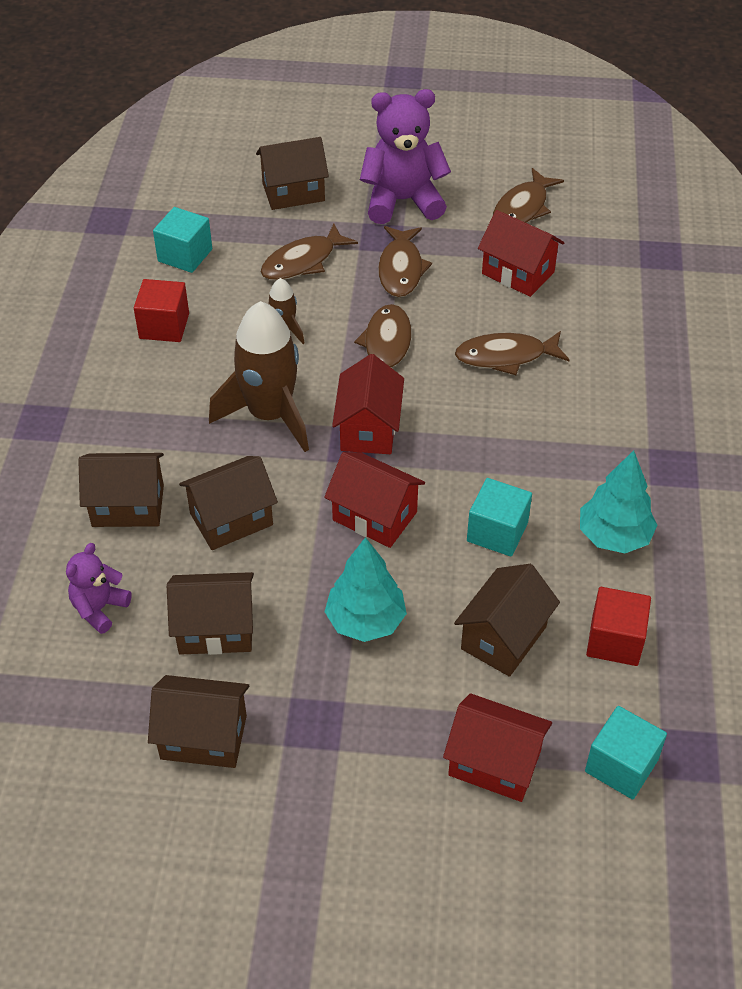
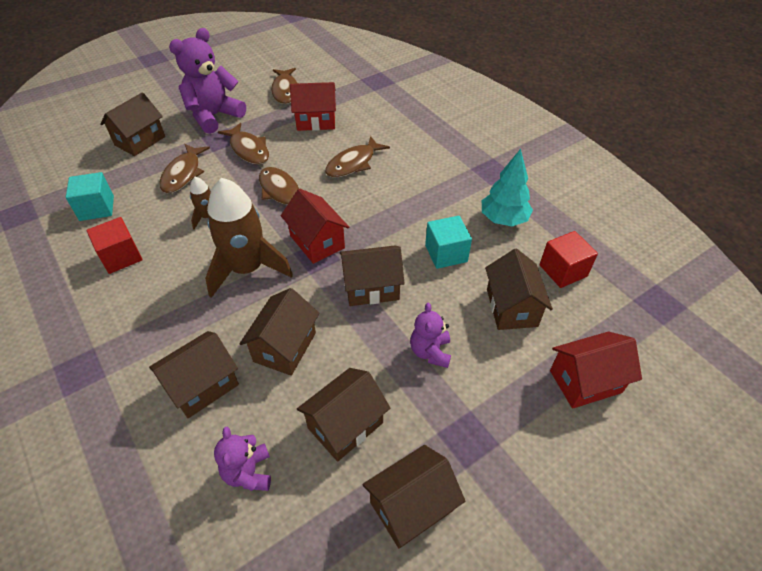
camera: 40 degrees left, 0 degrees up
(365, 621) = (430, 352): turquoise tree -> purple teddy bear
(375, 516) = (371, 288): red house -> brown house
(621, 765) = (640, 333): turquoise cube -> none

